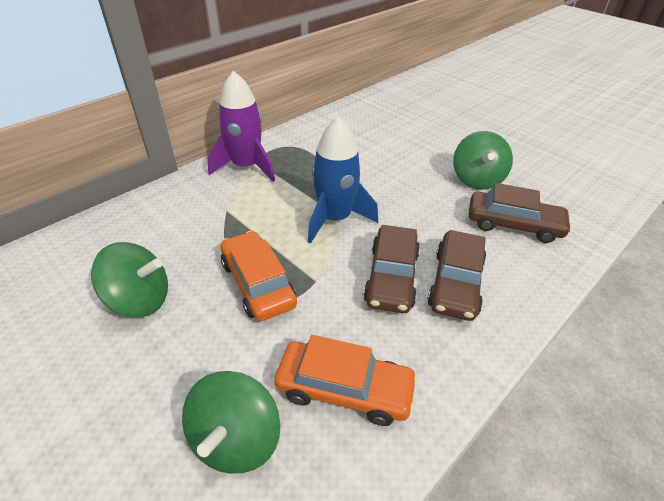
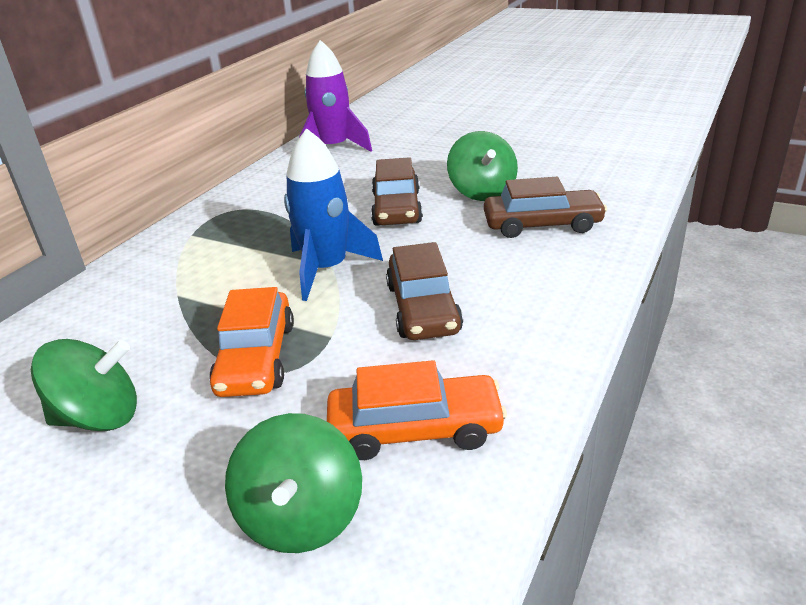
camera: 15 degrees left, 10 degrees down
(246, 167) = (183, 244): purple rocket -> purple rocket (333, 148)
(258, 283) = (256, 358): orange car -> orange car turned 135 degrees counterclockwise
(455, 283) = (500, 295): brown car -> brown car (397, 208)

